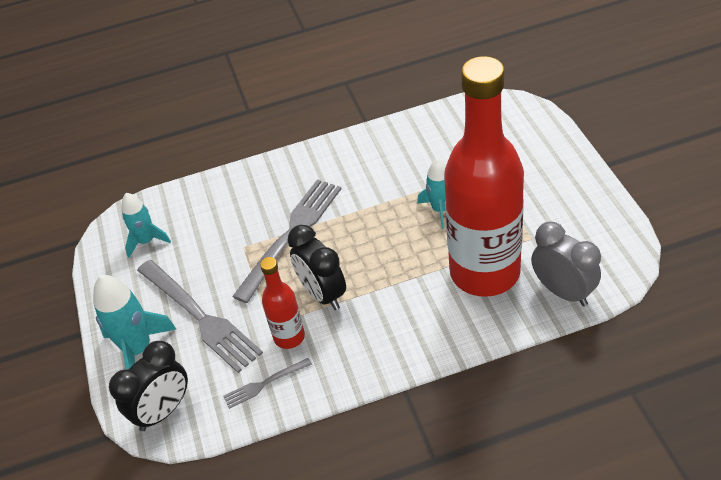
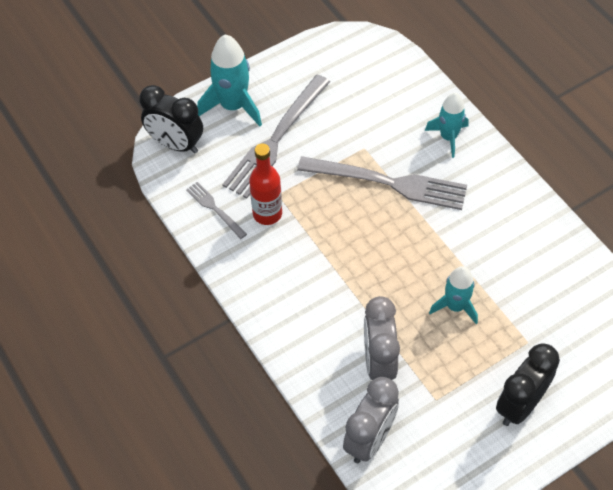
camera: 70 degrees right, 10 degrees up
(146, 241) = (353, 71): turquoise rocket -> turquoise rocket (448, 137)
(323, 294) = (321, 228): black clock -> black clock (520, 405)
(484, 272) = (379, 362): red bottle -> grey clock

